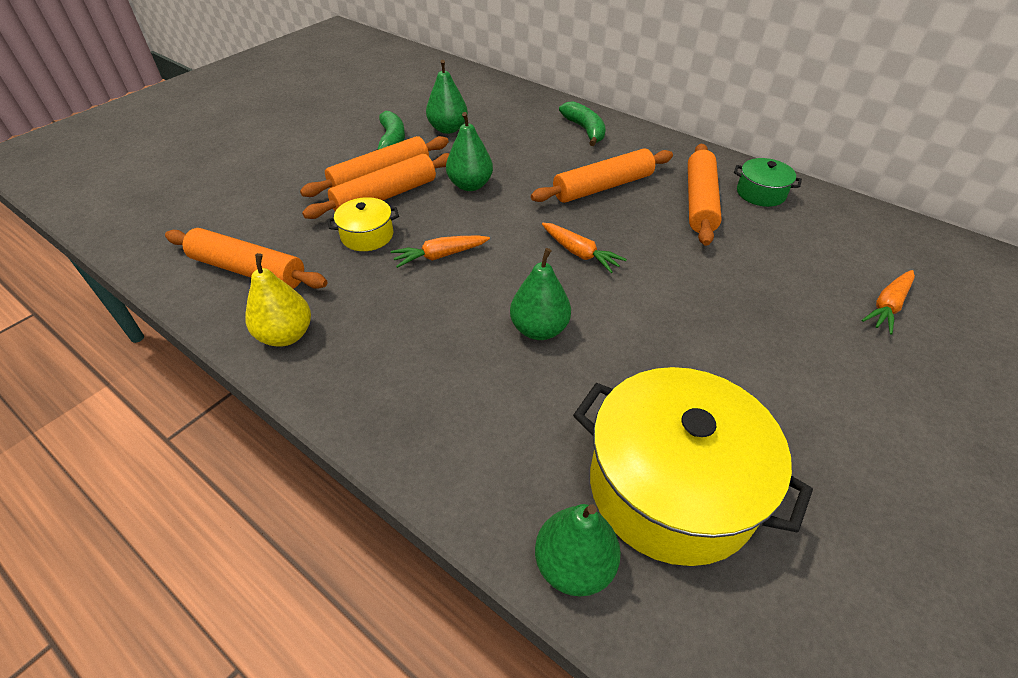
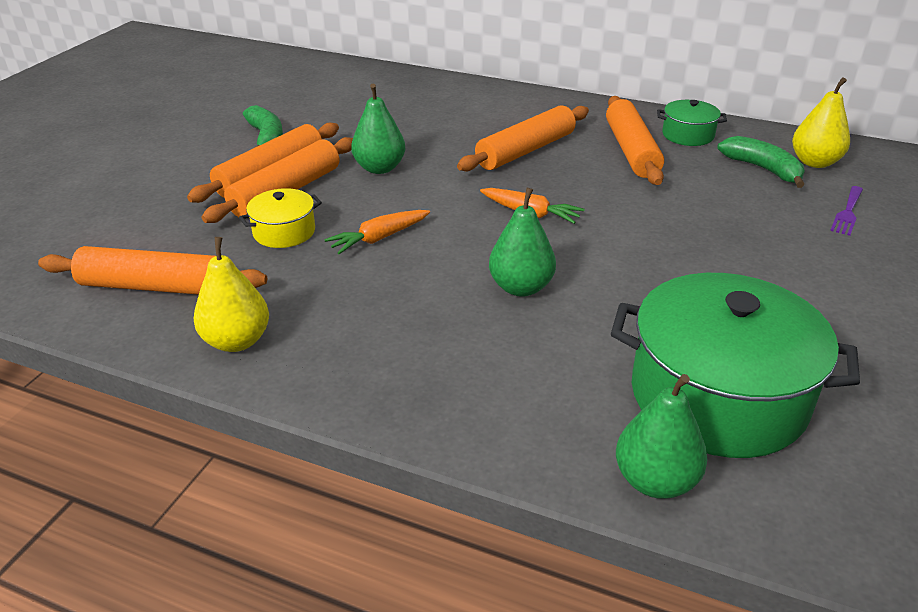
camera: 15 degrees left, 10 degrees down
(448, 129) = (327, 118): green pear -> none
(585, 130) = (481, 101): green banana -> green banana (763, 169)
(671, 487) = (718, 396): yellow pot -> green pot
(876, 243) = (814, 162): none -> yellow pear
(887, 306) = (847, 213): orange carrot -> purple fork

